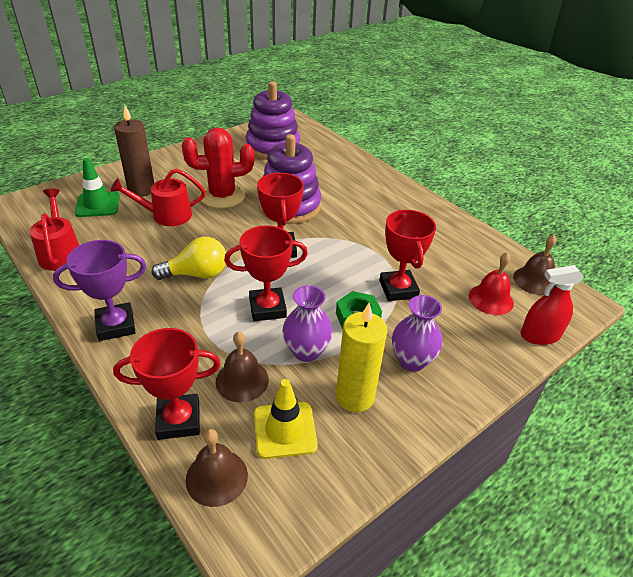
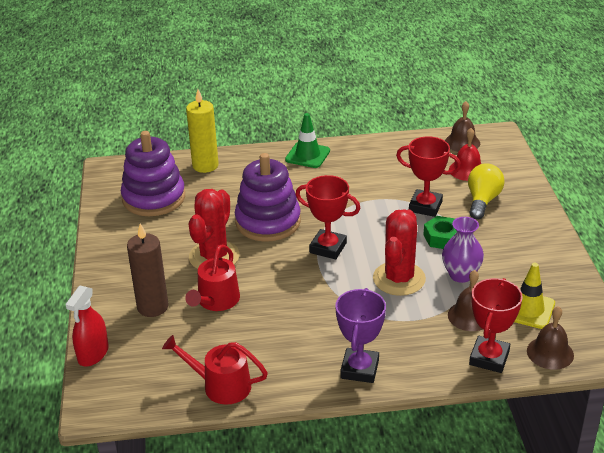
camera: 55 degrees left, 5 degrees down
(98, 204) = (153, 344): green traffic cone -> green traffic cone (307, 155)
(197, 274) = (325, 305): yellow light bulb -> yellow light bulb (482, 201)
(267, 308) = (399, 279): red trophy -> red cactus
(355, 397) = (518, 268): yellow candle -> yellow candle (205, 165)
(412, 360) = (502, 230): purple vase -> none
(540, 335) = (515, 167): red spray bottle -> red spray bottle (93, 354)

